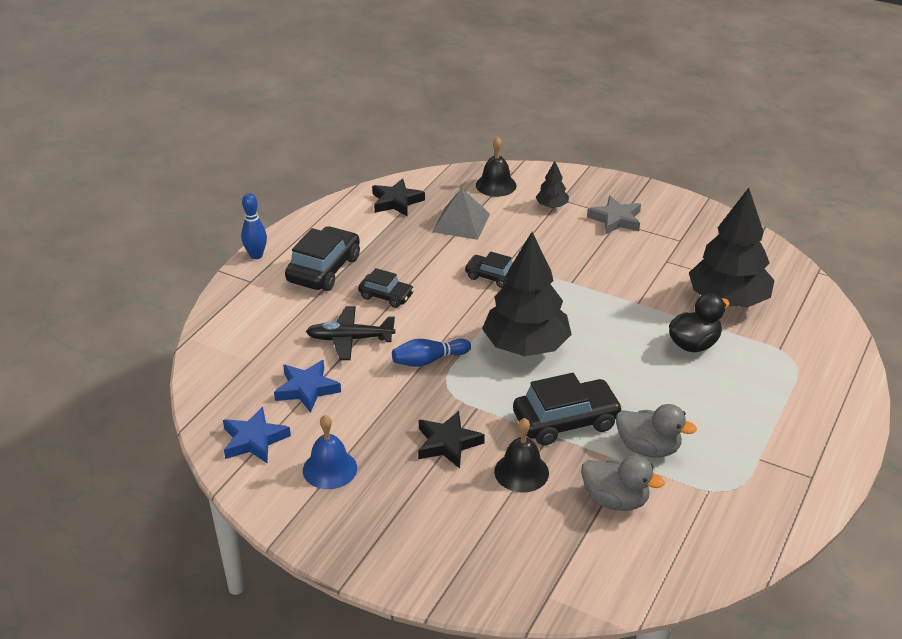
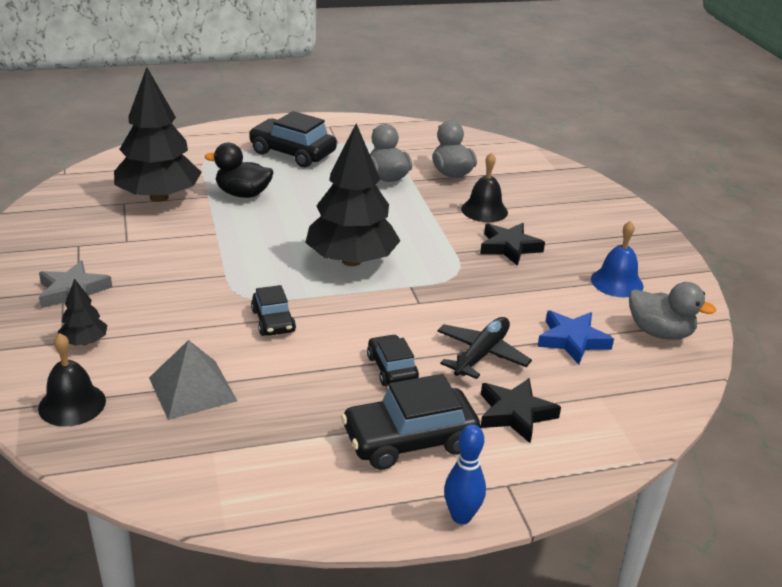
camera: 135 degrees left, 5 degrees down
(254, 440) = (660, 332): blue star -> grey duck
(349, 339) = (481, 354): black plane -> black plane turned 105 degrees counterclockwise
(396, 202) = (201, 467): black star -> black star (515, 414)
(428, 360) = (440, 298): blue bowling pin -> none
(566, 421) = (410, 213): black car -> black car (292, 153)

